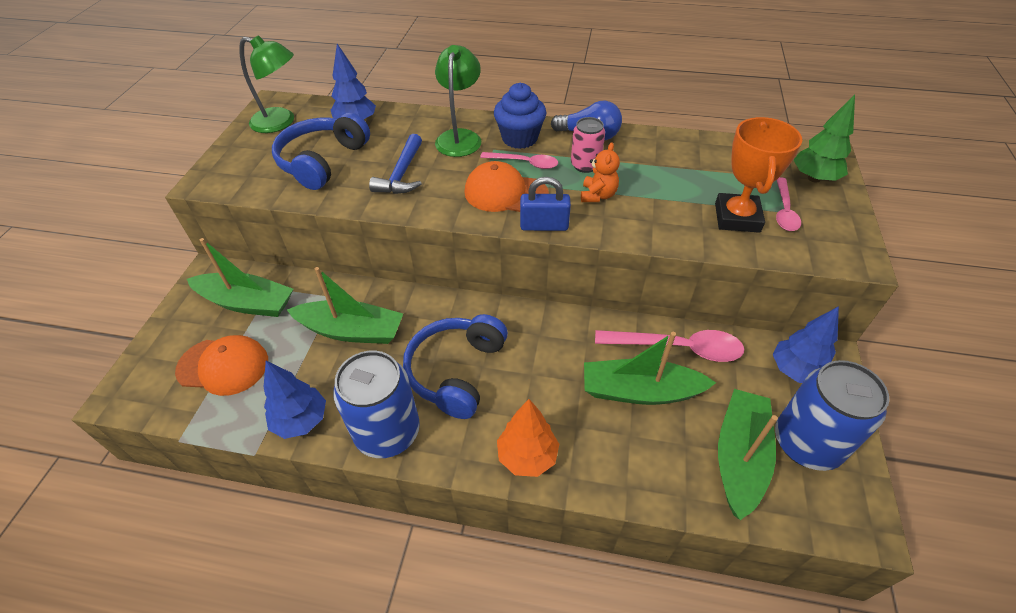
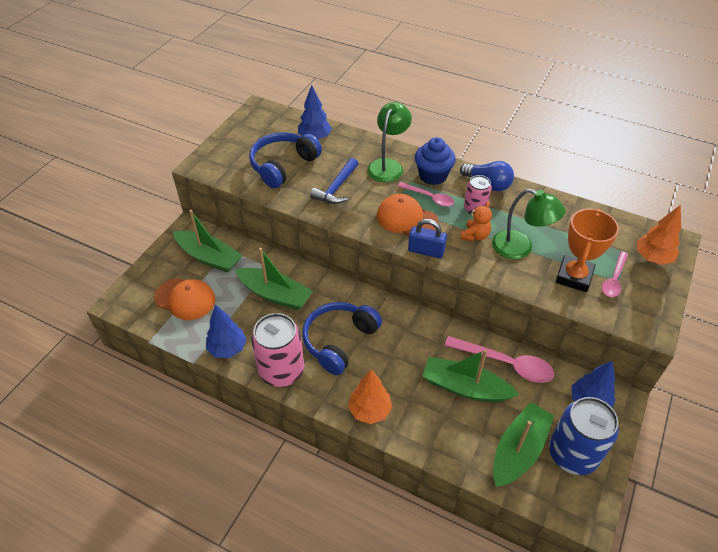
camera: 15 degrees right, 0 degrees up
(281, 122) = (261, 126): green lamp -> green lamp (520, 248)
(387, 432) = (281, 370): blue can -> pink can
(814, 178) = (652, 258): green tree -> orange tree

